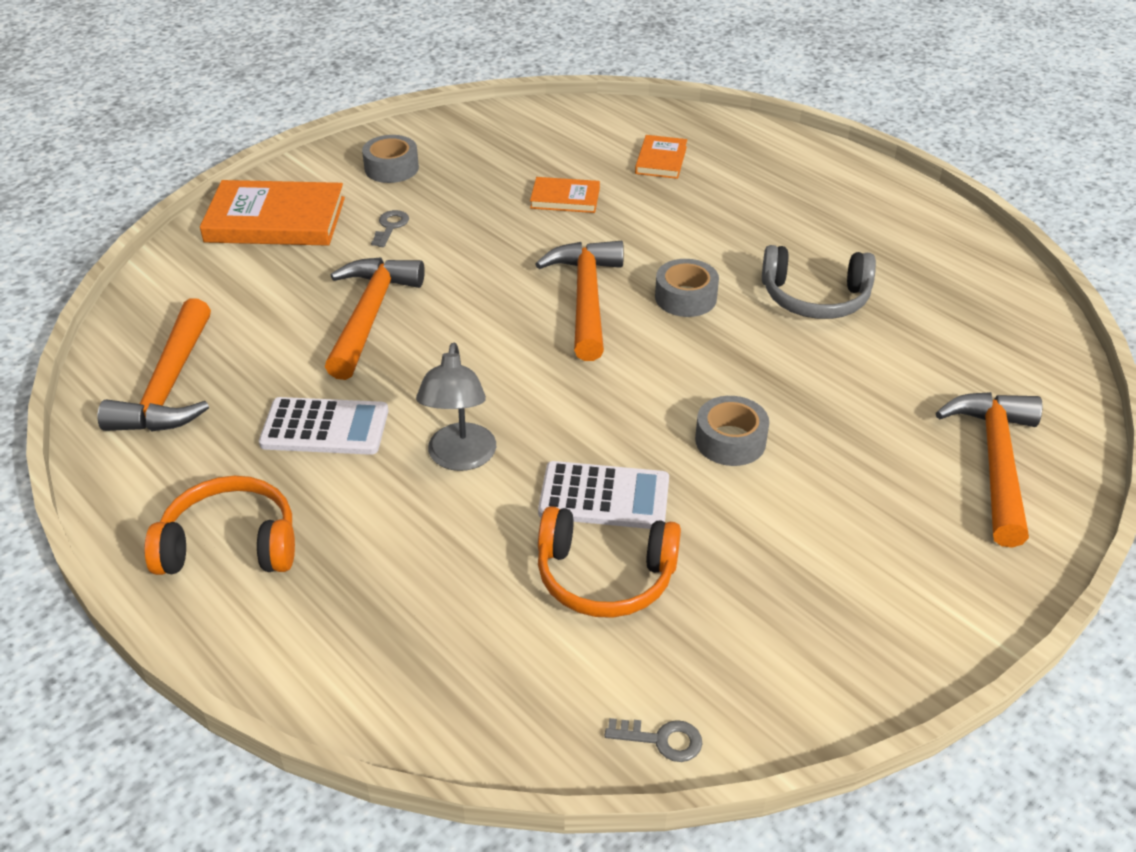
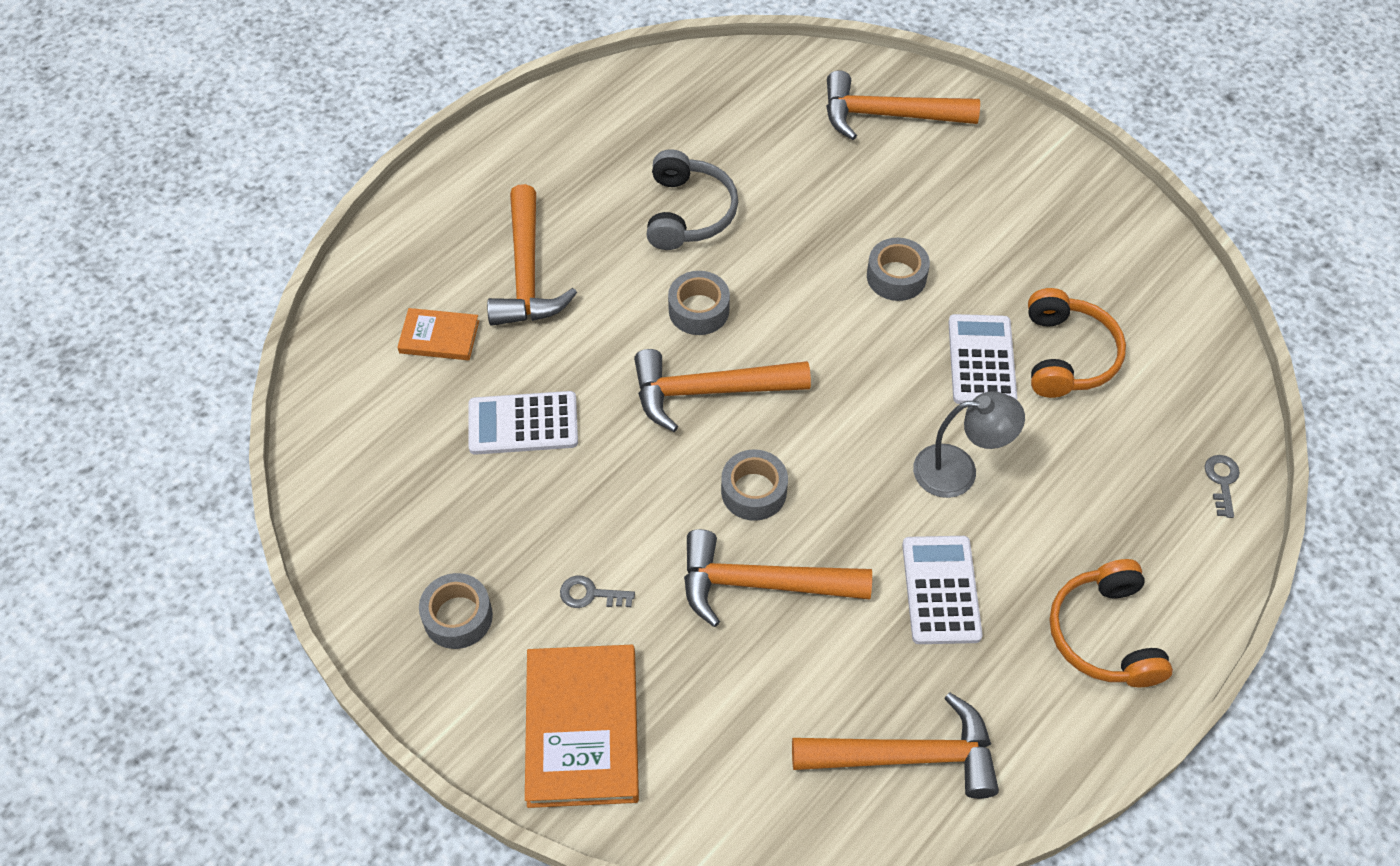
camera: 95 degrees left, 15 degrees up
(468, 318) = (753, 491): none -> grey tape
(565, 198) = (523, 424): orange book -> white calculator
(662, 740) = (1201, 315): grey key -> grey key (1222, 481)
(732, 202) = (526, 273): none -> orange hammer

